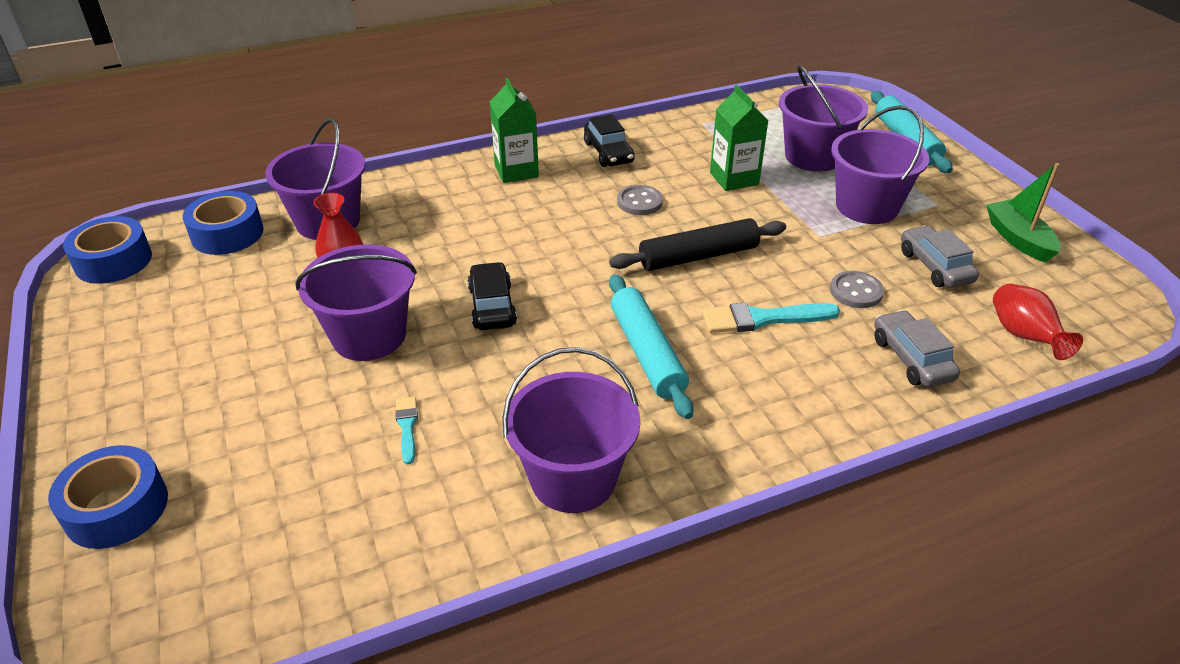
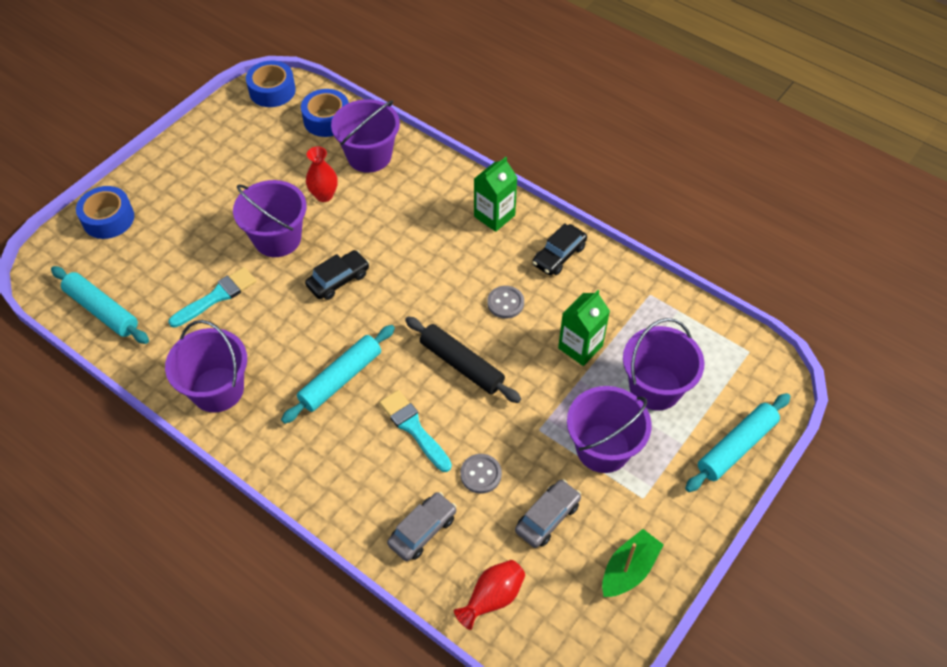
camera: 60 degrees right, 15 degrees up
(297, 575) = (102, 310): none -> turquoise rolling pin
(407, 427) = (217, 296): turquoise brush -> turquoise brush, size x1.80

